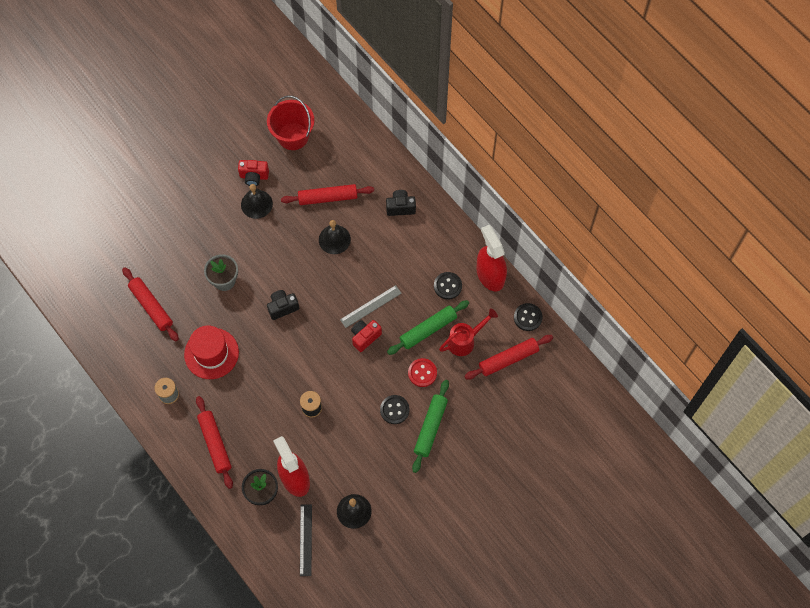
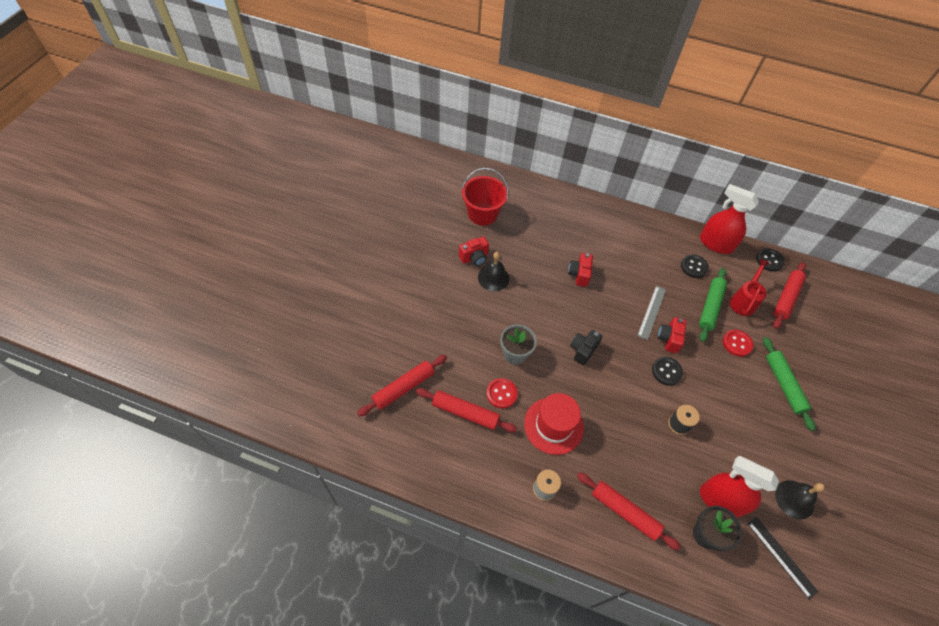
camera: 35 degrees left, 10 degrees down
(190, 307) = (501, 394): none -> red button
(328, 198) = (547, 246): red rolling pin -> red rolling pin (403, 388)
(334, 239) = (579, 274): black bell -> red camera
(394, 410) = (744, 386): black button -> black button (666, 371)
(400, 207) = (609, 227): black camera -> none

